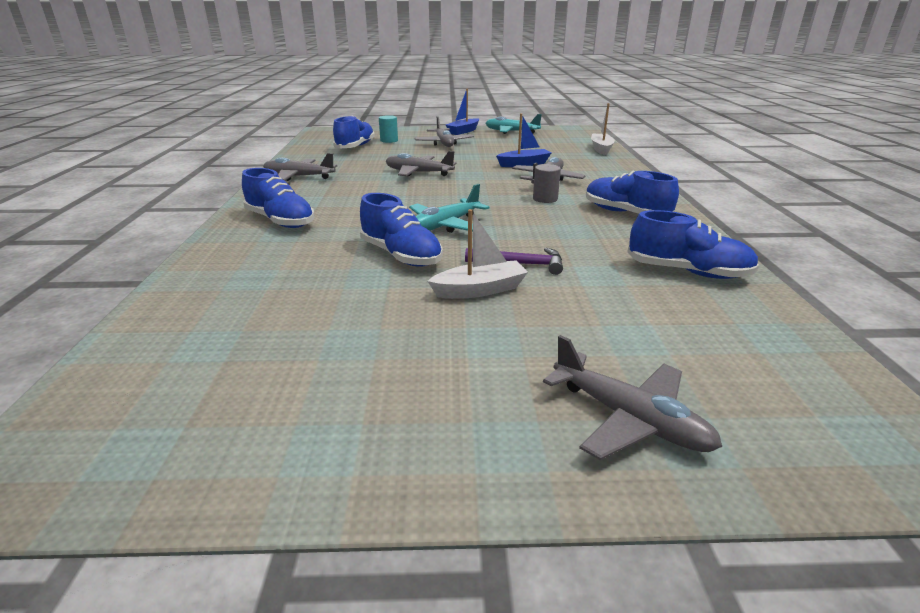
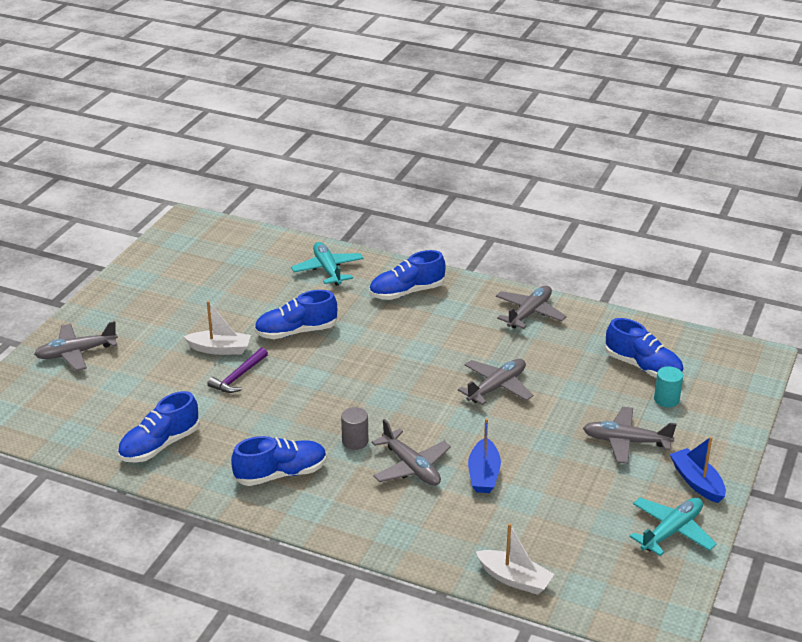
camera: 115 degrees right, 5 degrees up
(444, 225) = (335, 364): turquoise plane -> turquoise plane (328, 270)
(479, 290) = (220, 349): white boat -> white boat turned 90 degrees counterclockwise

